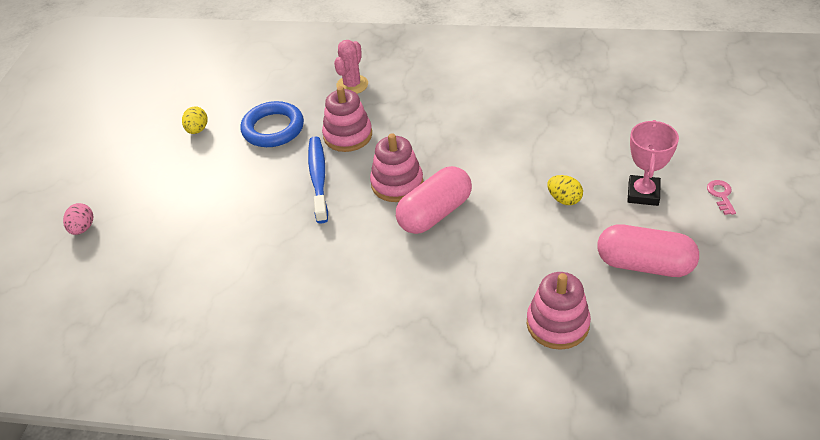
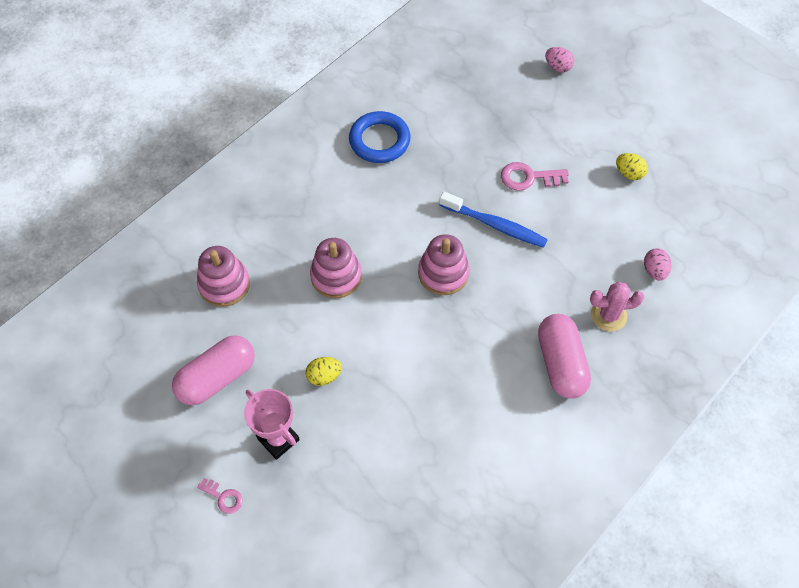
camera: 120 degrees right, 15 degrees up
(247, 183) = (528, 177): none -> pink key
(273, 128) = (588, 225): blue ring -> blue ring (379, 140)
(290, 80) = (654, 271): none -> pink egg
(348, 135) = (534, 272): pink stacking toy -> pink stacking toy (336, 276)
(352, 85) = (608, 315): pink cactus -> pink cactus turned 60 degrees counterclockwise
(435, 213) = (388, 278): pink capsule -> pink capsule (560, 363)

